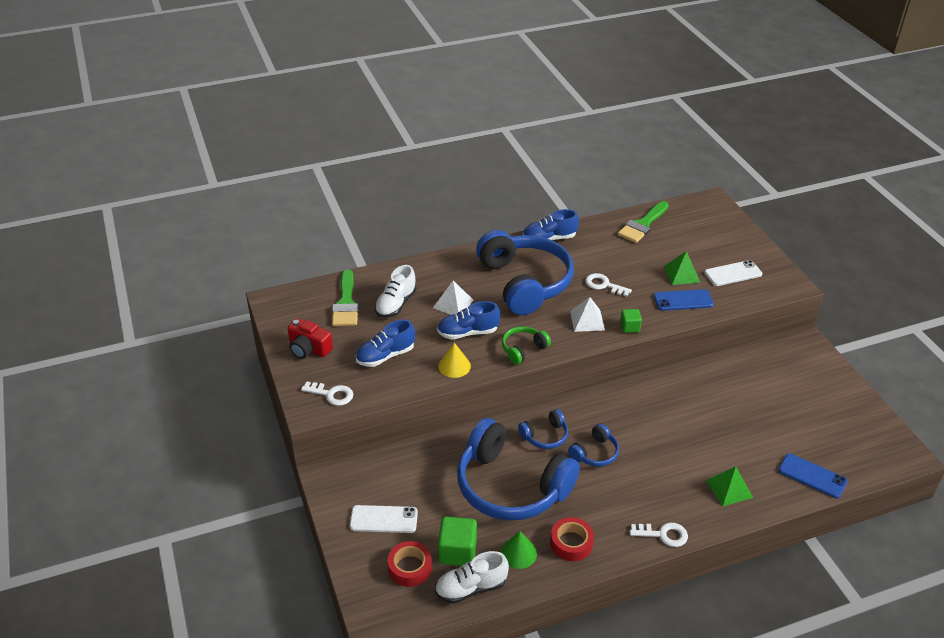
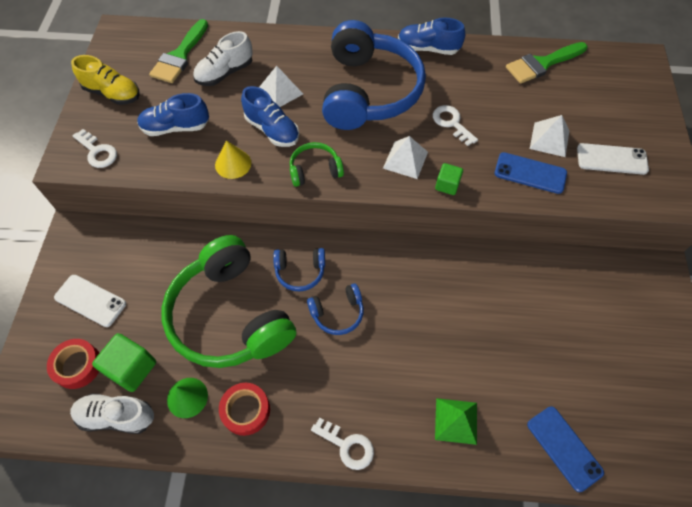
camera: 25 degrees right, 20 degrees up
(309, 348) = (113, 93): red camera -> yellow shoe
(468, 333) = (272, 130): blue shoe -> blue shoe turned 150 degrees counterclockwise
(511, 486) = (230, 315): blue headphones -> green headphones
(682, 274) = (549, 139): green pyramid -> white pyramid

